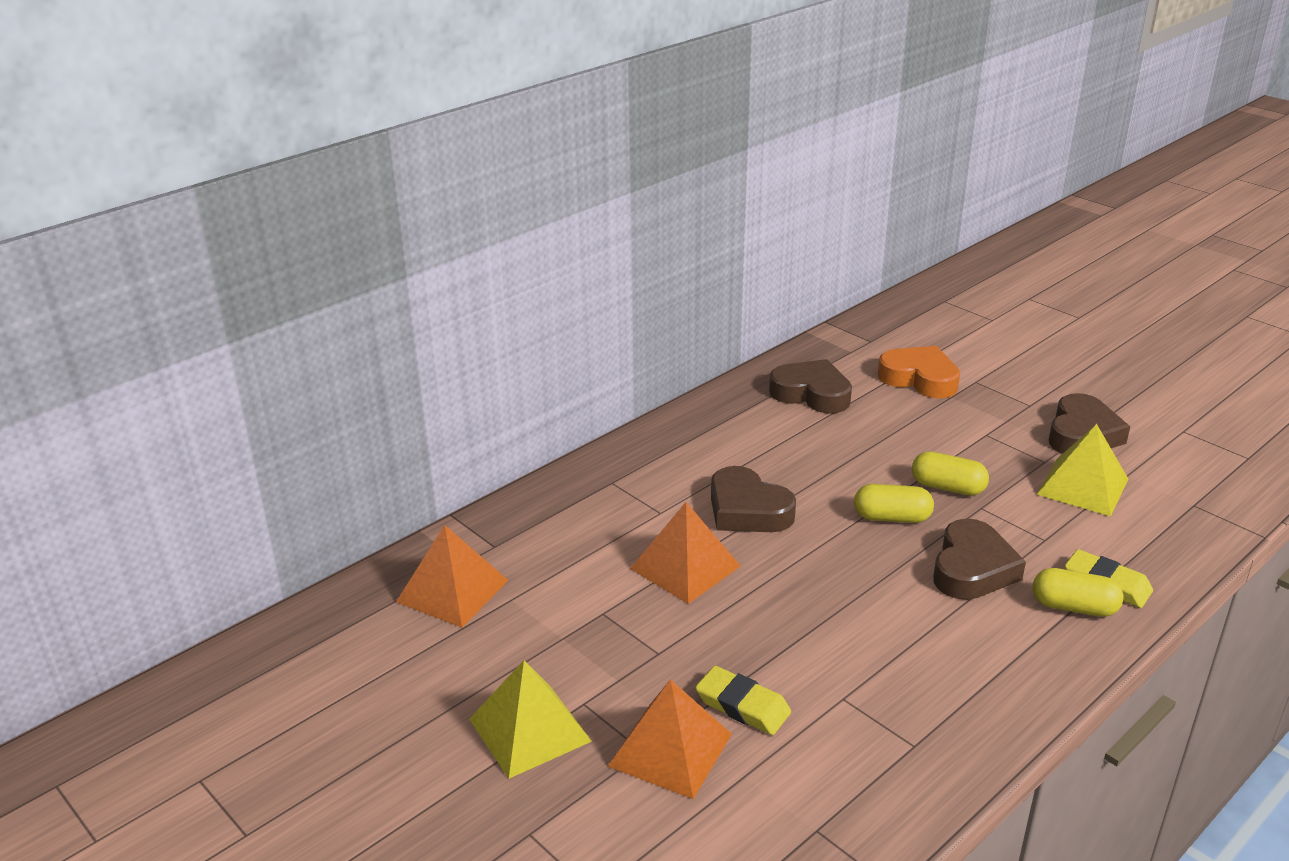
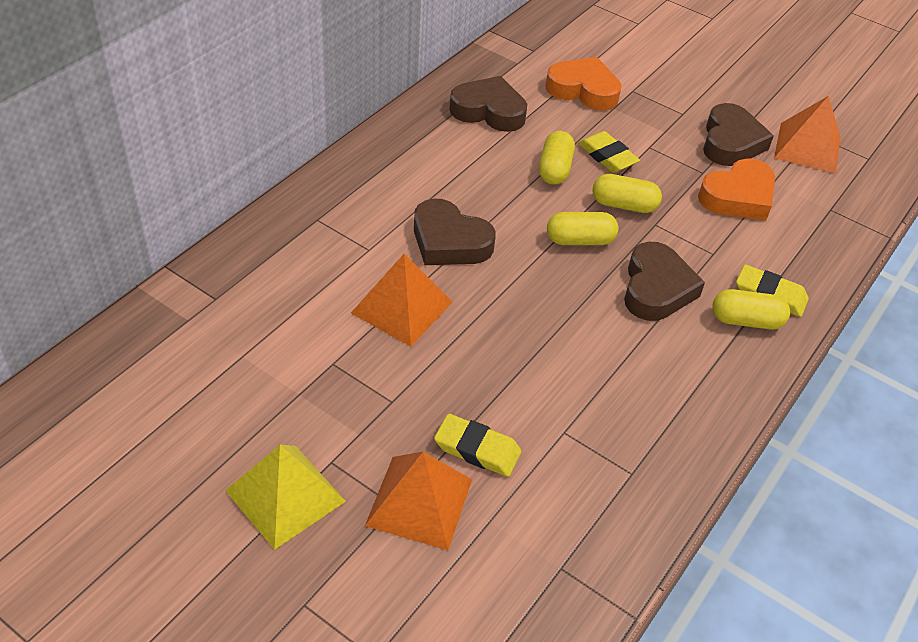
camera: 15 degrees left, 15 degrees up
(452, 590) = (183, 351): orange pyramid -> orange pyramid (807, 147)
(875, 450) = (554, 169): none -> yellow capsule
(936, 441) = (607, 156): none -> yellow eraser
(1083, 486) = (738, 197): yellow pyramid -> orange heart

